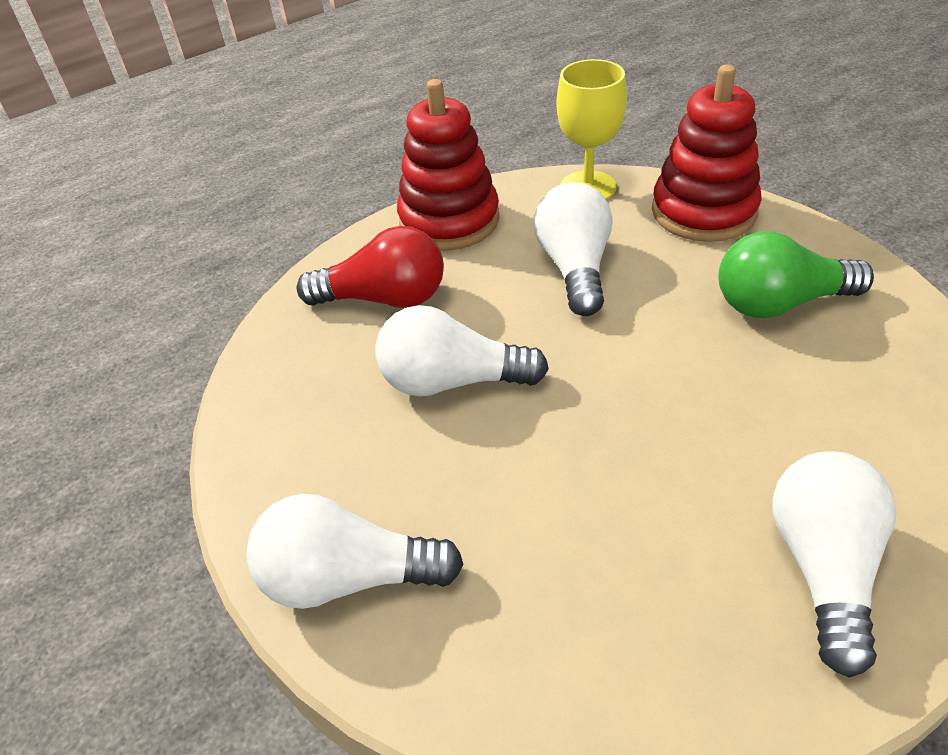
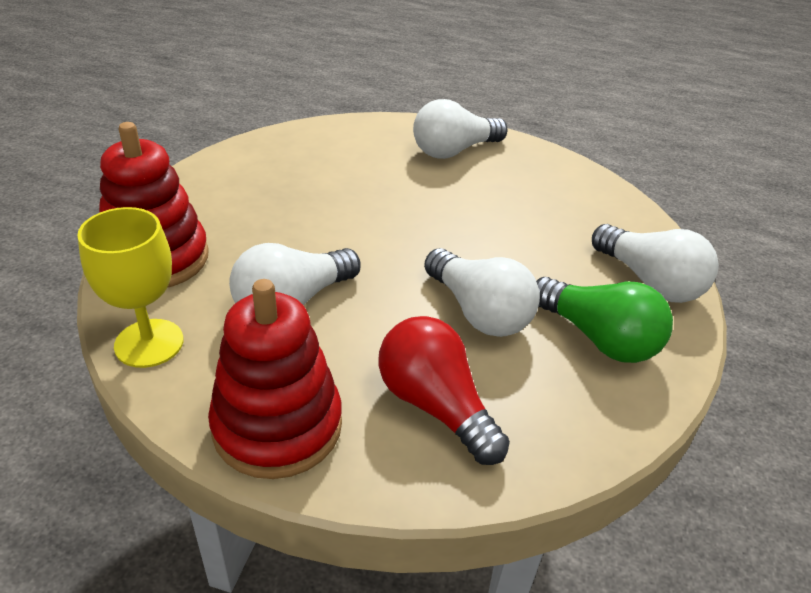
camera: 135 degrees left, 5 degrees down
(780, 303) = (261, 198): green light bulb -> green light bulb (598, 338)

